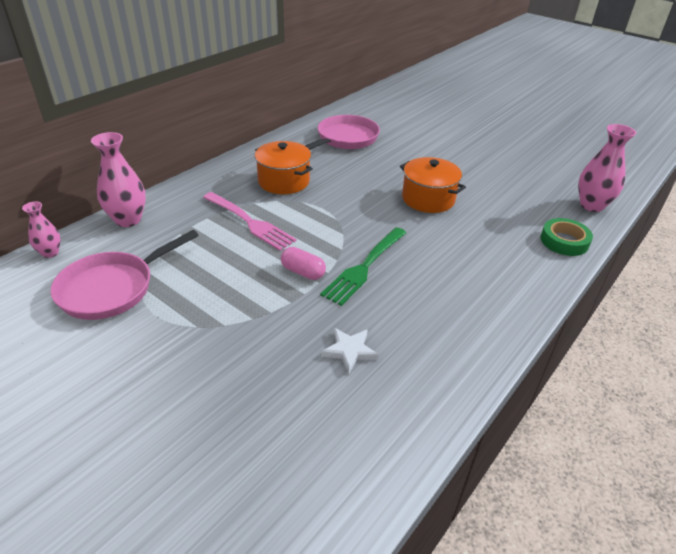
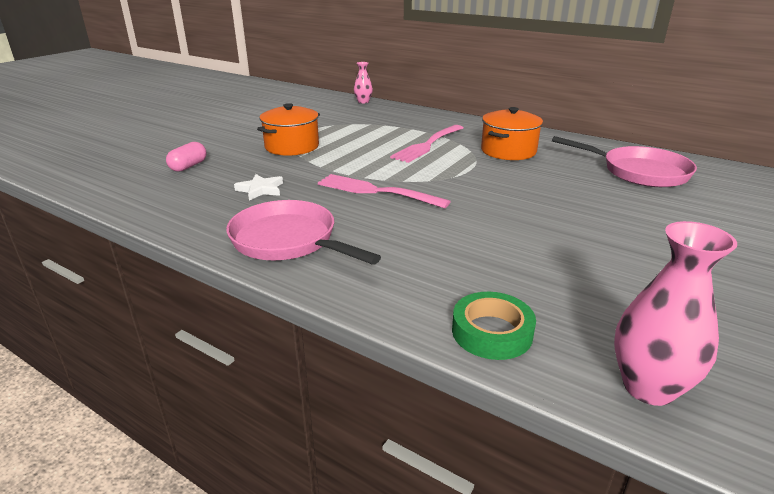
camera: 85 degrees right, 10 degrees down
(112, 288) = (329, 119): pink pan -> pink pan (288, 241)
(128, 220) = (410, 112): pink vase -> none
(303, 272) = (361, 168): pink capsule -> pink capsule (188, 166)
(365, 266) = (377, 191): green fork -> pink fork
(428, 199) = (535, 223): orange pot -> orange pot (292, 146)

